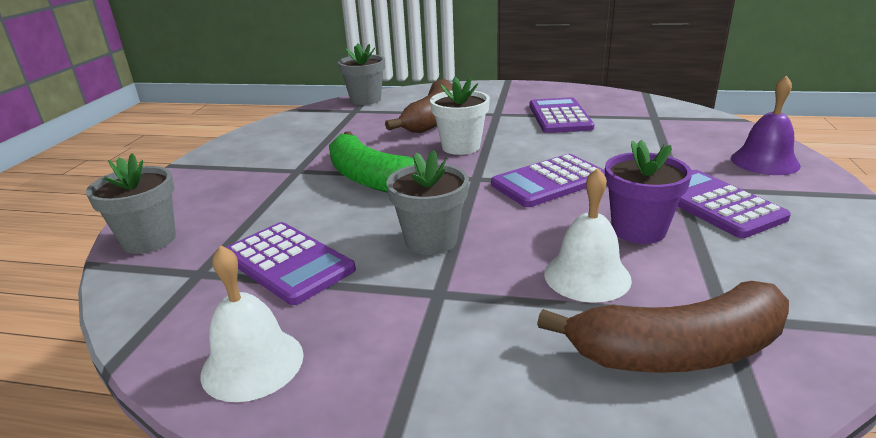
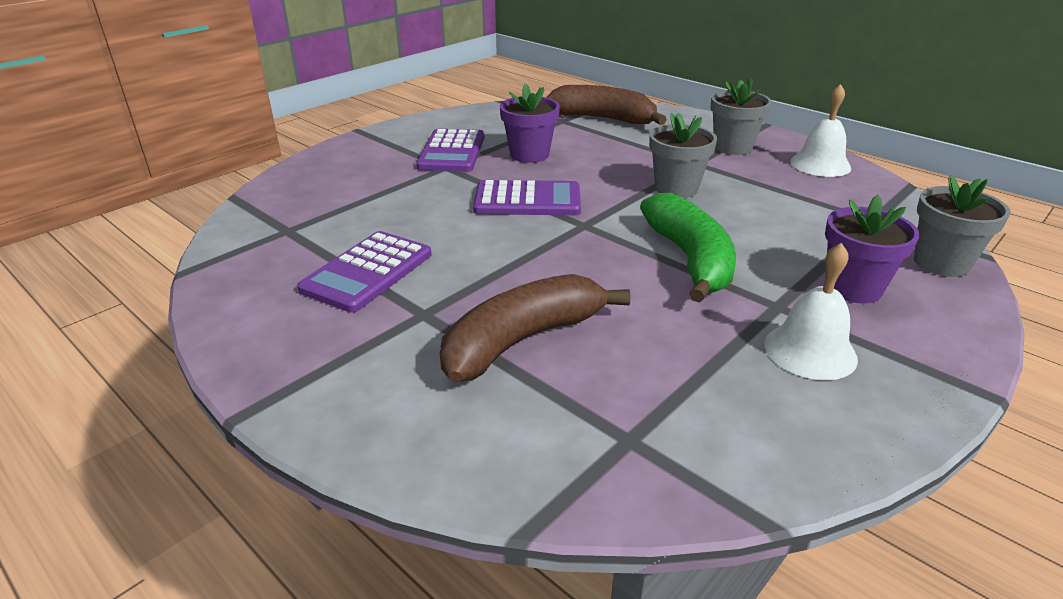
camera: 150 degrees left, 5 degrees up
(240, 196) = (853, 288): none -> purple flower pot
(288, 263) = (796, 205): purple calculator -> none
(365, 100) = (579, 480): grey flower pot -> grey flower pot (732, 147)
(461, 147) = (550, 268): white flower pot -> none
(587, 276) = (600, 146): white bell -> white bell (810, 351)
(764, 161) = (344, 162): purple bell -> none

